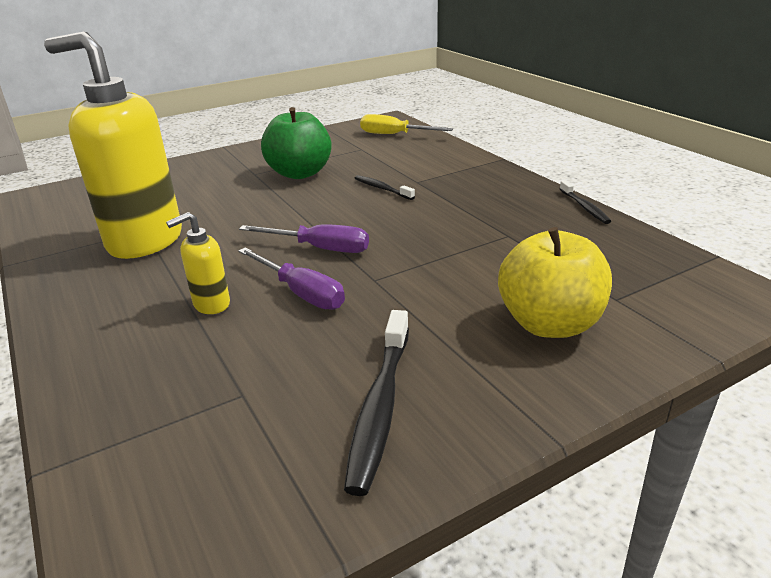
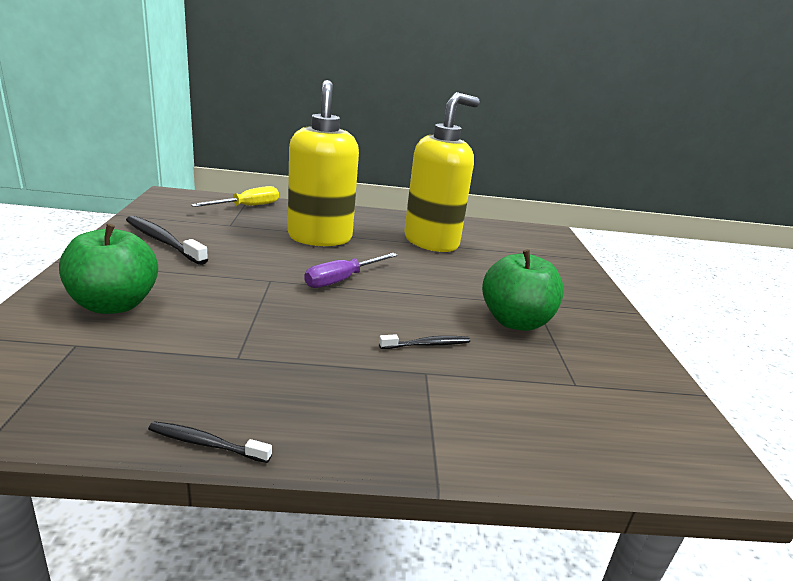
camera: 115 degrees right, 5 degrees down
(211, 304) = (320, 237): yellow soap dispenser -> yellow soap dispenser, size x2.30
(301, 293) = (292, 257): purple screwdriver -> none
(394, 135) = (626, 435): yellow screwdriver -> yellow screwdriver (247, 206)
(549, 324) = (114, 304): yellow apple -> green apple

